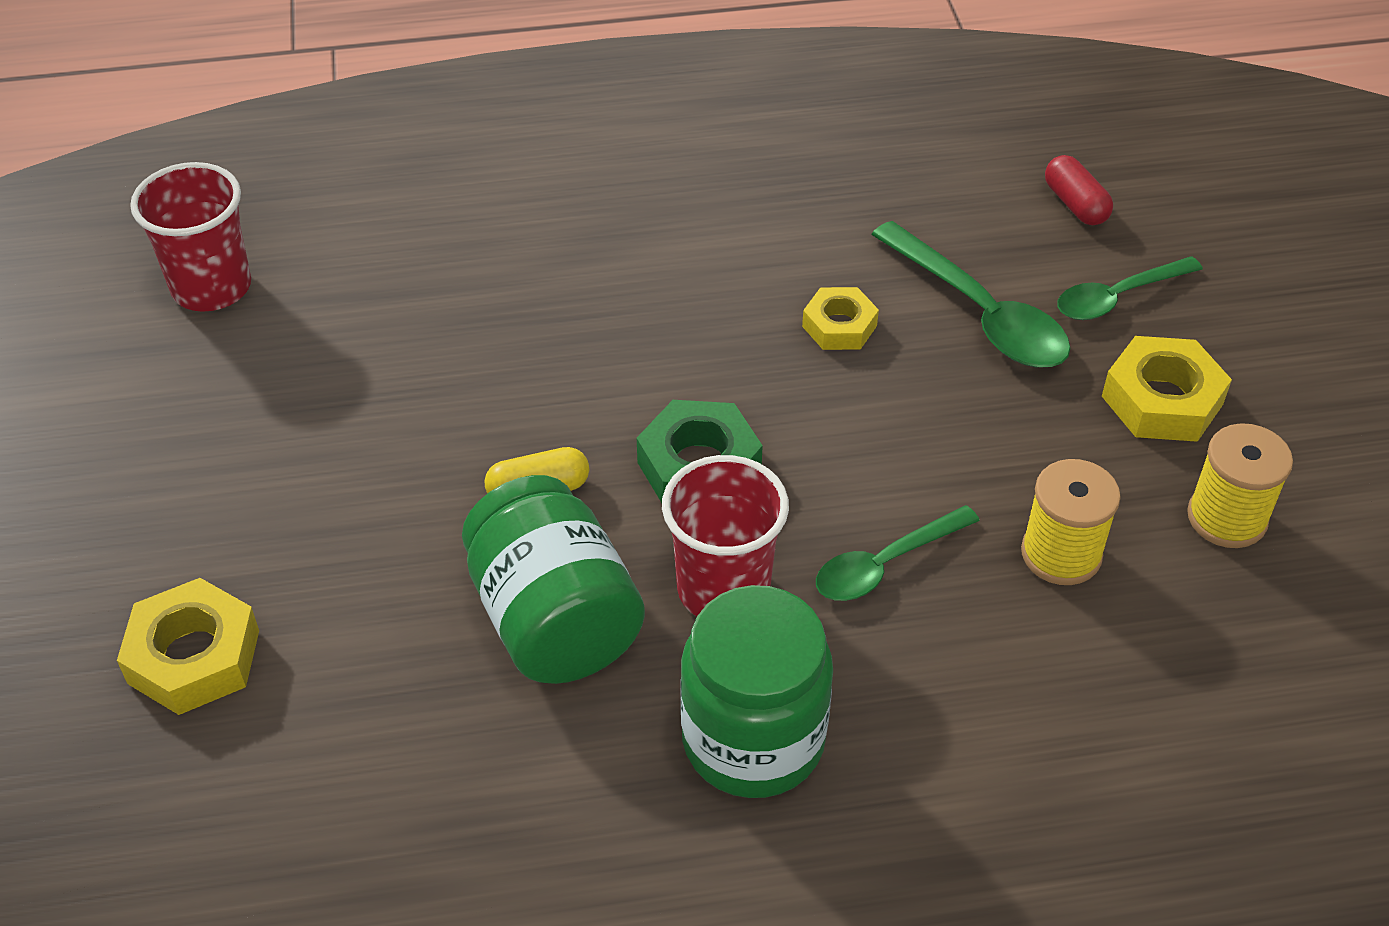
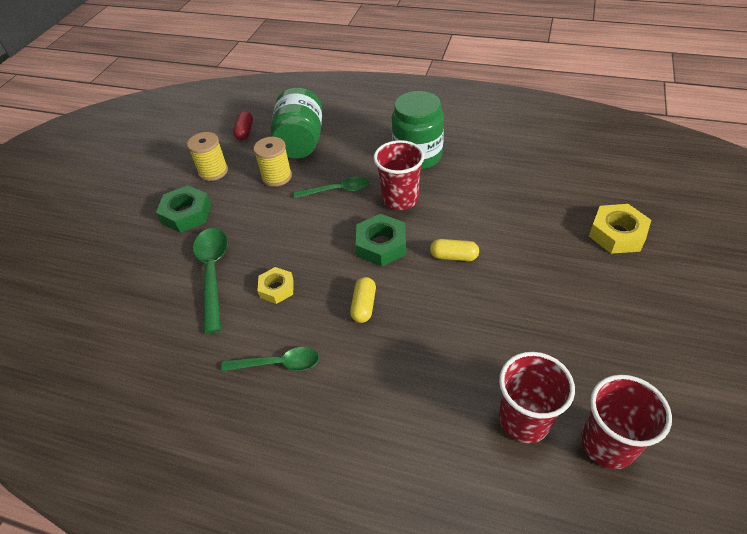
camera: 150 degrees left, 0 degrees up
(336, 278) = (524, 420): none -> red cup
(554, 619) = (467, 207): green jar -> green jar (300, 142)
(662, 348) = (364, 305): none -> yellow capsule
(1075, 204) = (111, 315): red capsule -> red capsule (245, 132)
(1117, 297) = (151, 260): green spoon -> green spoon (278, 364)
(1162, 400) = (186, 214): yellow nut -> green nut

